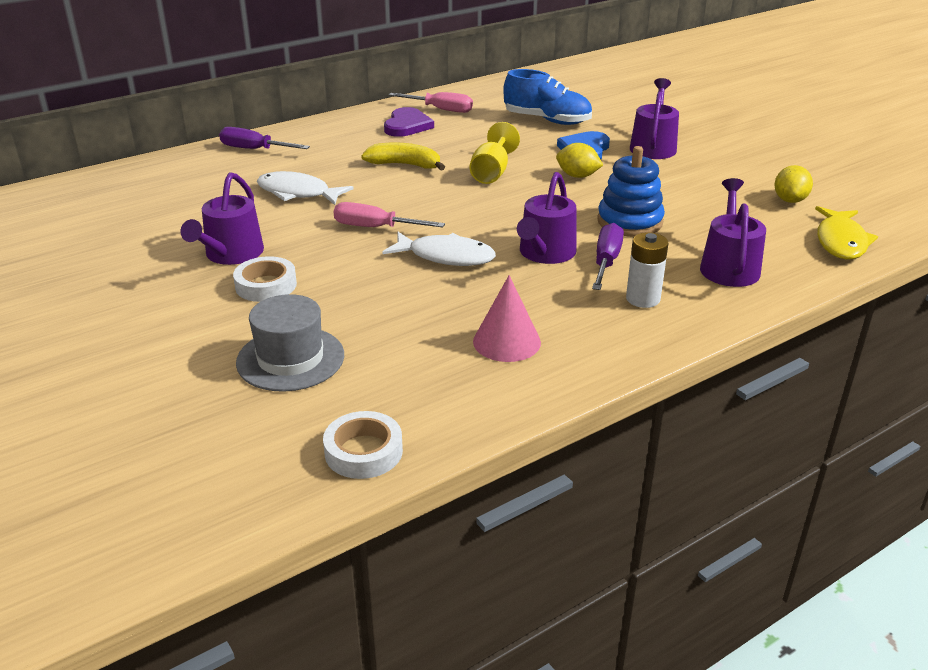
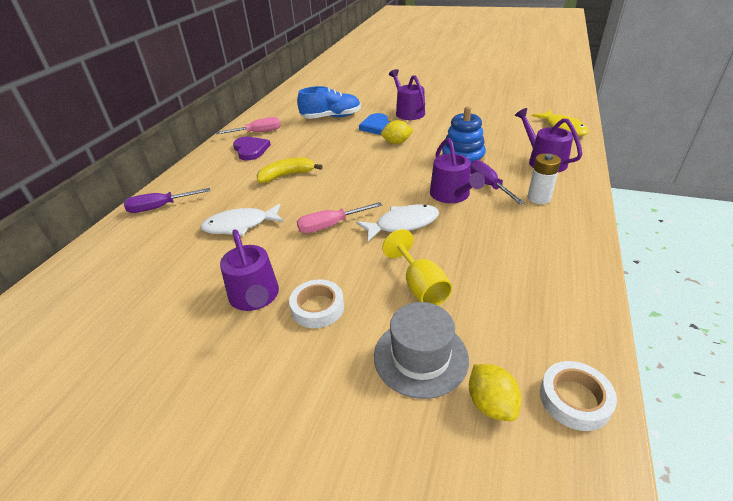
camera: 35 degrees left, 5 degrees up
(492, 172) = (347, 159): yellow goblet -> yellow goblet (420, 286)
(506, 341) = (521, 262): pink cone -> none
(790, 200) = (510, 116): yellow lemon -> yellow lemon (491, 404)

